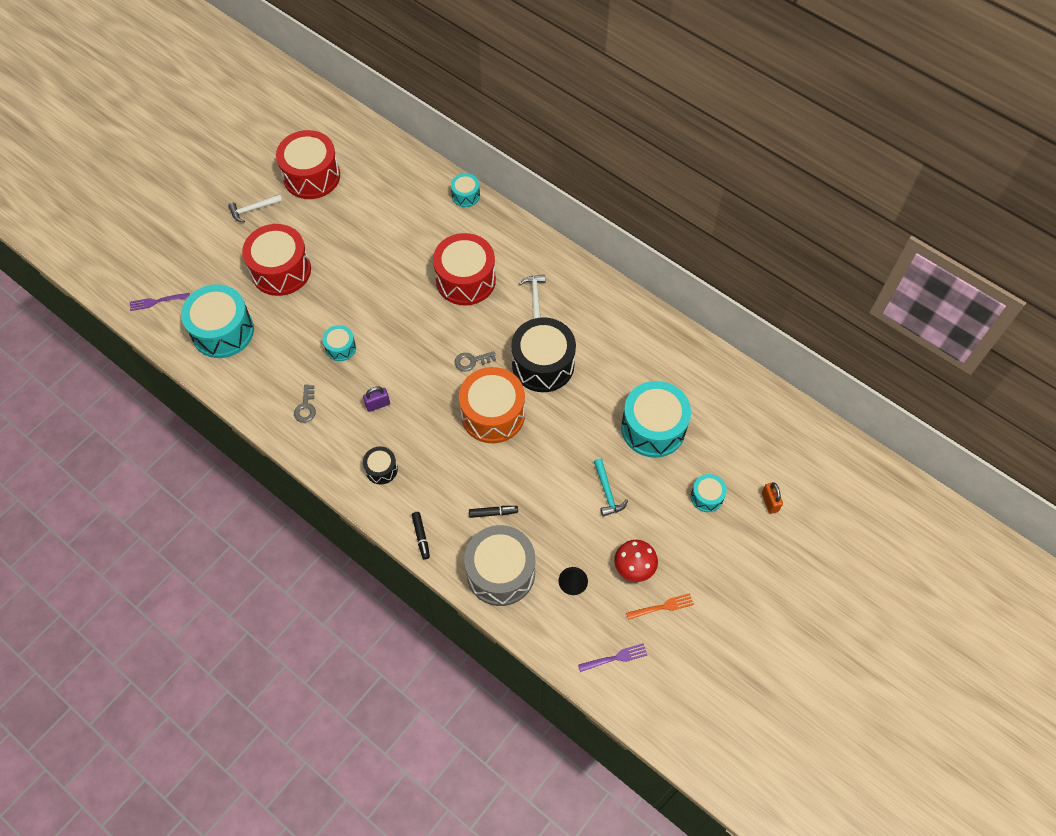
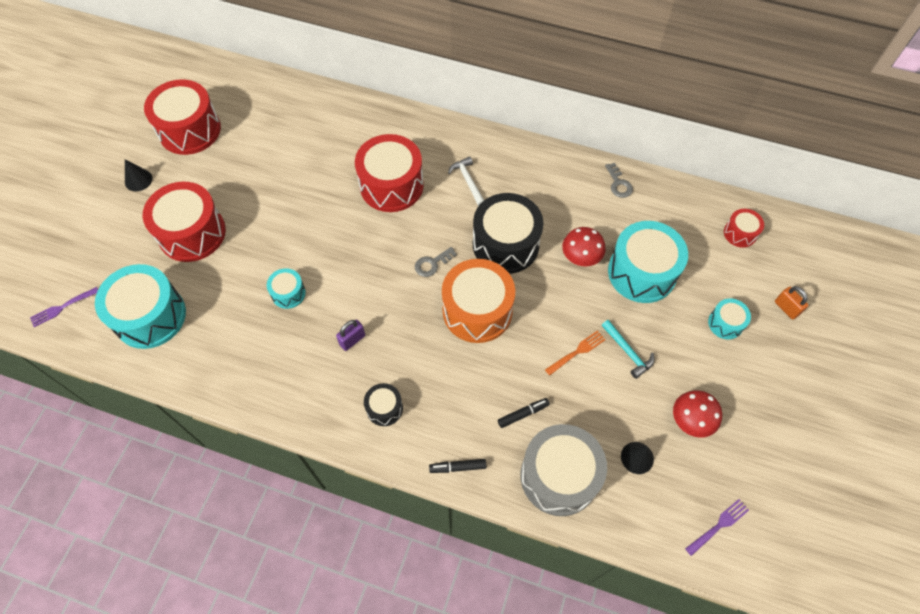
camera: 20 degrees left, 0 degrees up
(253, 209) = (138, 180): white hammer -> black cone
(306, 407) = (274, 368): grey key -> grey key (618, 184)
(421, 536) = (458, 467): black marker -> black marker turned 120 degrees clockwise
(465, 195) = (357, 105): turquoise drum -> none
(604, 397) = (580, 257): none -> red mushroom
(662, 607) = (738, 452): orange fork -> orange fork (577, 352)
(762, 422) = (740, 233): none -> red drum

